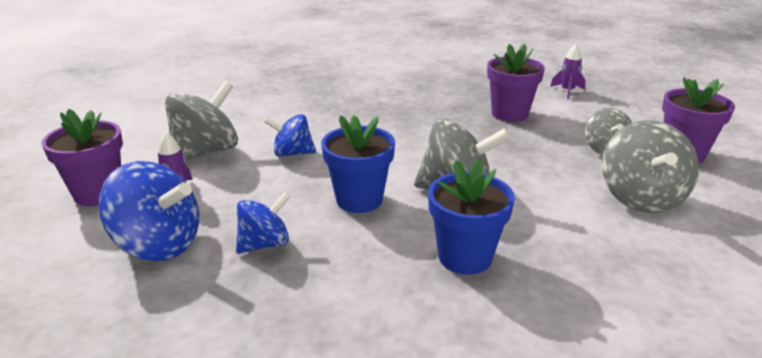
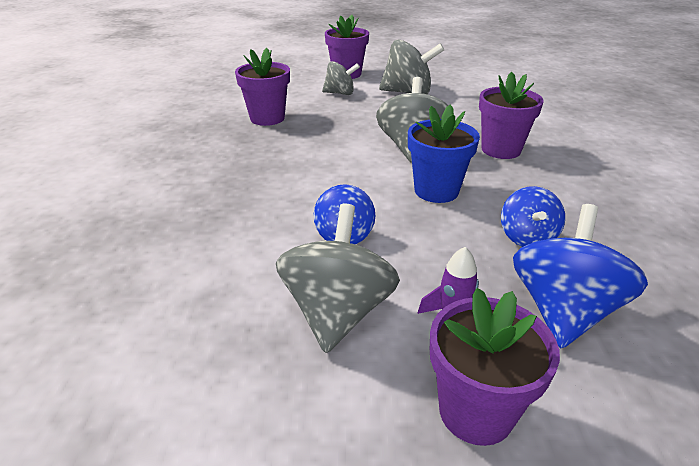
camera: 90 degrees left, 5 degrees up
(206, 152) = (337, 312): grey spinning top -> grey spinning top turned 60 degrees clockwise
(265, 244) = (527, 237): blue spinning top -> blue spinning top turned 135 degrees counterclockwise
(465, 257) = (501, 150): blue flower pot -> purple flower pot
(567, 91) = (226, 92): purple rocket -> none

